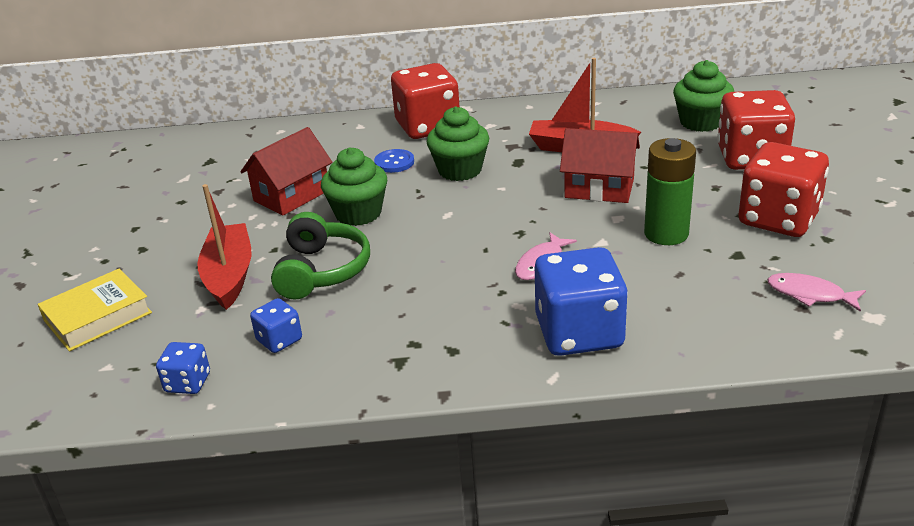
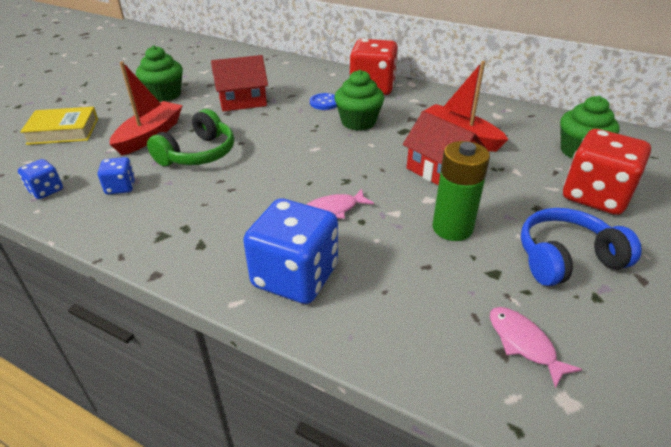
camera: 30 degrees right, 5 degrees up
(358, 213) = (264, 126): green cupcake -> green cupcake (165, 95)
(778, 219) = (566, 258): red dice -> blue headphones

